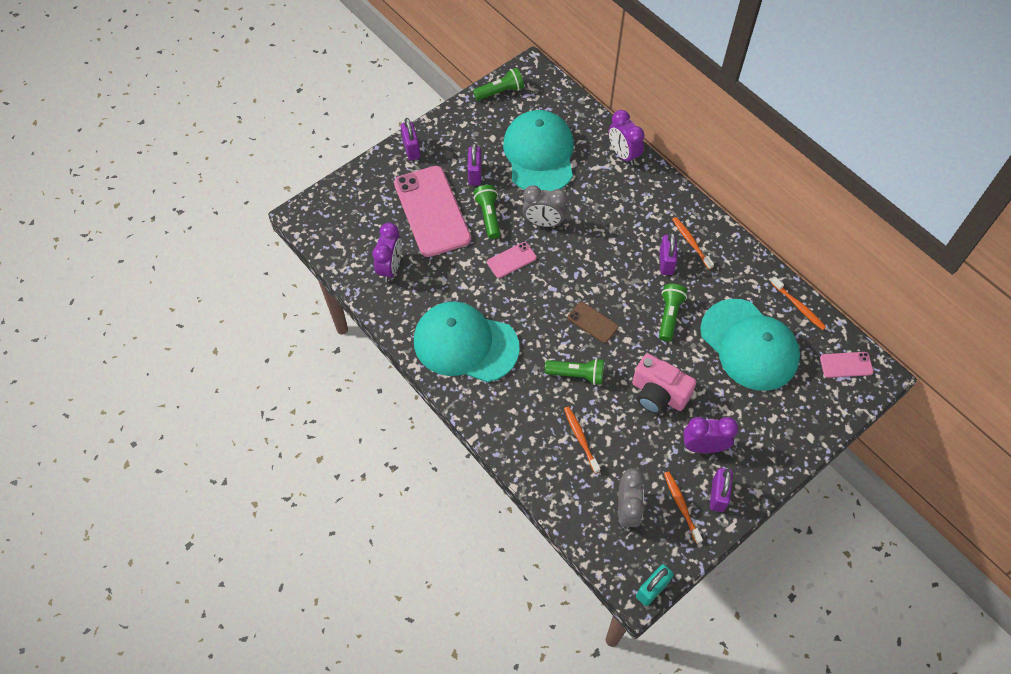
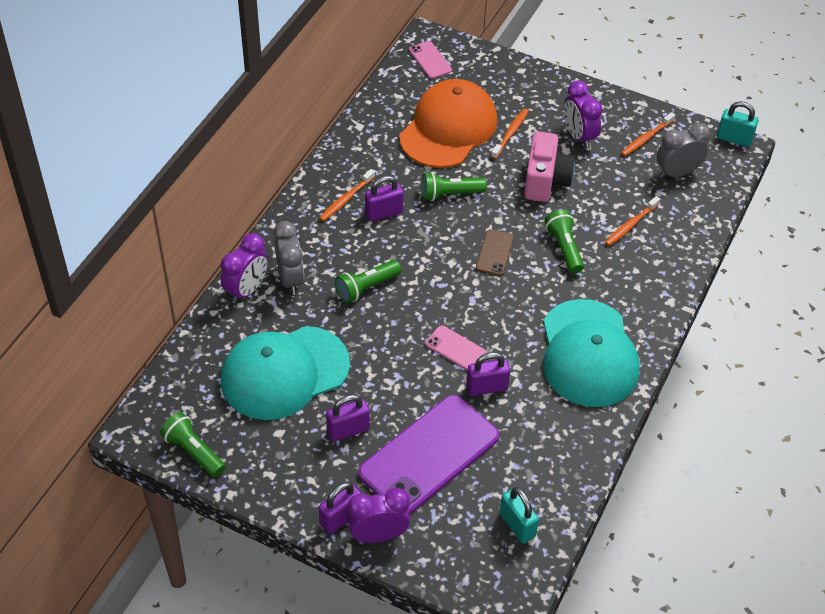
camera: 115 degrees left, 10 degrees down
(353, 239) = (517, 525): none -> turquoise padlock
(390, 268) = (534, 466): purple clock -> purple clock (378, 535)
(432, 211) = (429, 455): pink phone -> purple phone
(489, 216) = (405, 392): green flashlight -> green flashlight (366, 287)
(543, 222) = (387, 335): grey clock -> grey clock (290, 279)
(718, 495) = (619, 117): purple padlock -> purple padlock (487, 387)
(749, 345) = (448, 128): turquoise cap -> orange cap
(799, 307) = (382, 102): orange toothbrush -> orange toothbrush (510, 133)

